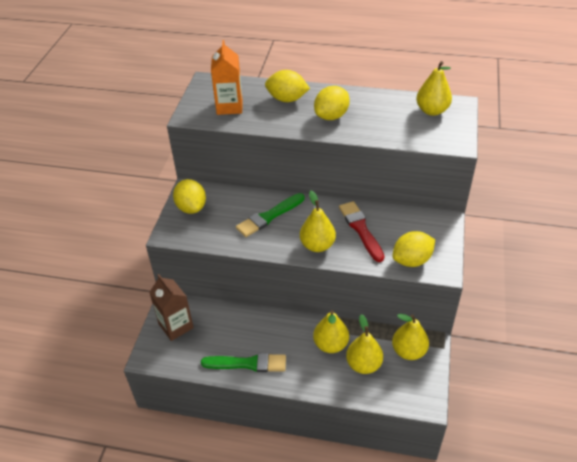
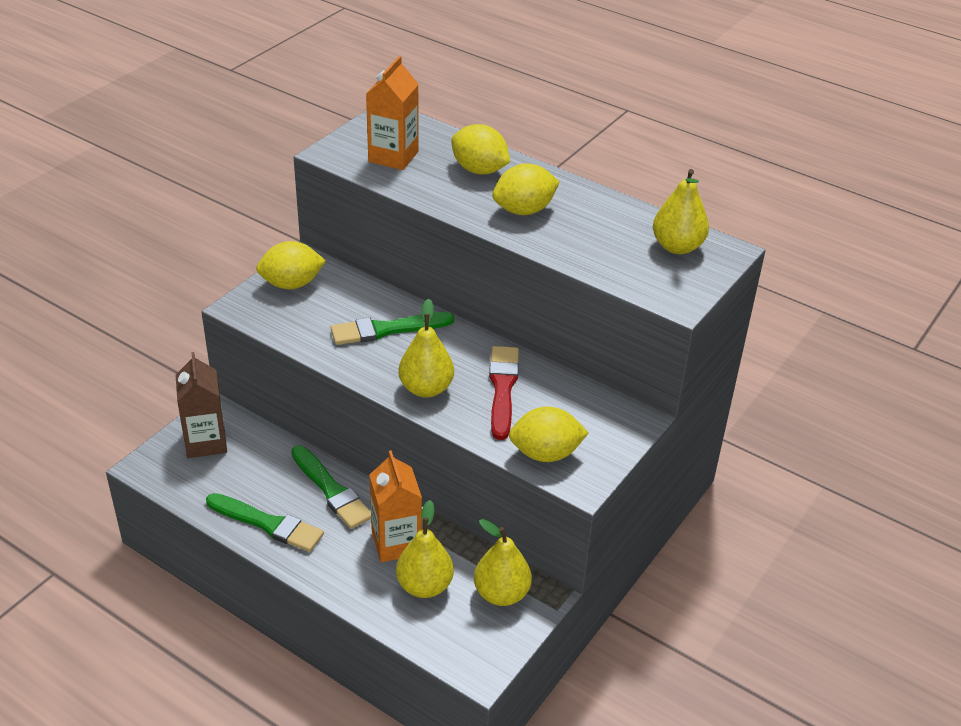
camera: 20 degrees right, 5 degrees down
(191, 207) = (292, 284): yellow lemon -> yellow lemon turned 75 degrees clockwise
(272, 327) = (331, 490): none -> green brush
(330, 344) = (396, 543): yellow pear -> orange carton

